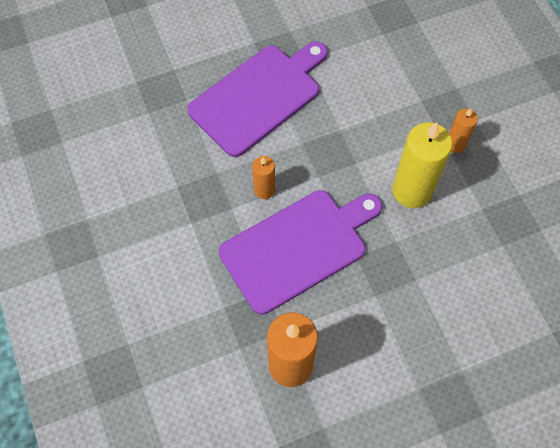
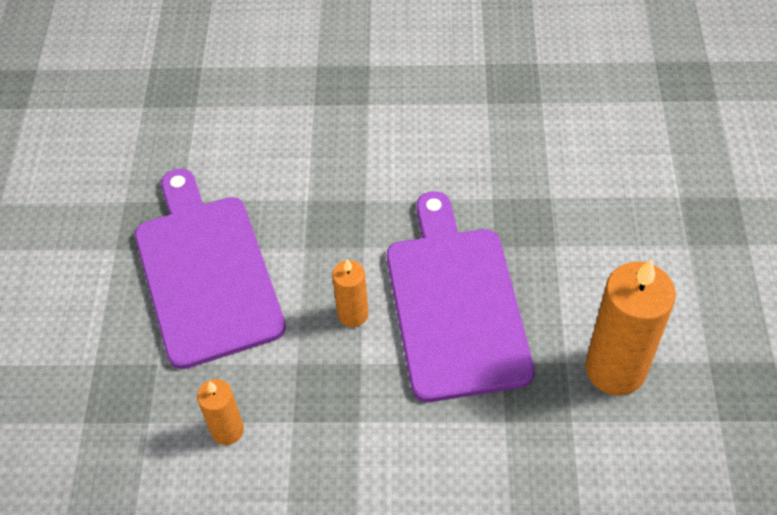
camera: 65 degrees left, 10 degrees down
(412, 191) = (432, 158): yellow candle -> none
(455, 144) = (391, 95): orange candle -> orange candle (227, 430)

